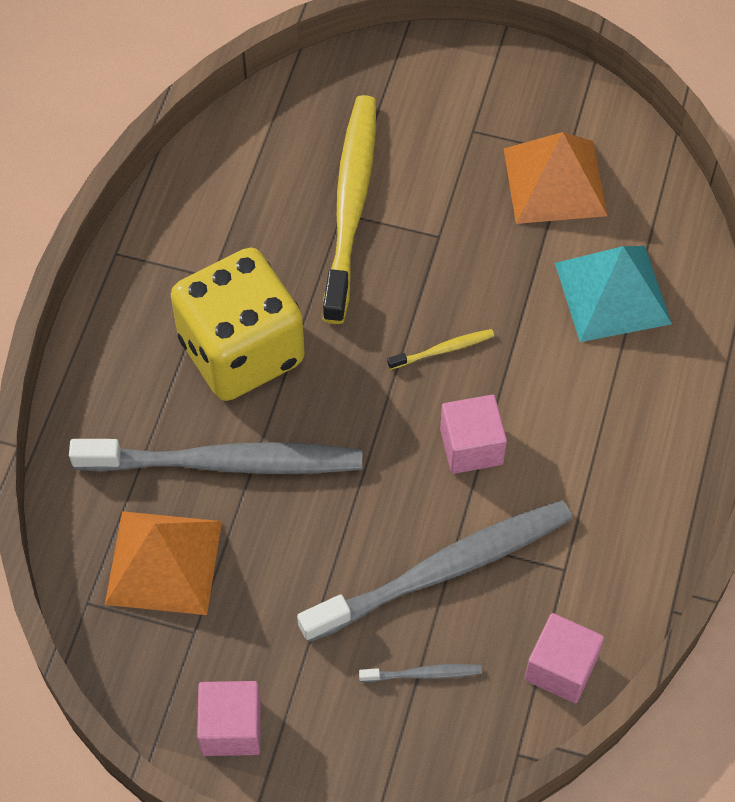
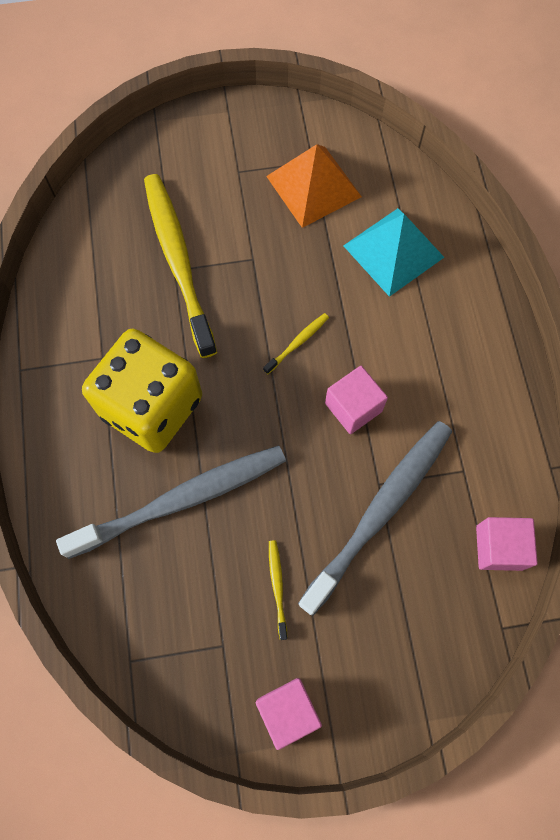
camera: 25 degrees left, 10 degrees up
(163, 562) = (173, 600): orange pyramid -> none
(285, 598) = (277, 586): none -> yellow toothbrush
(423, 674) = (406, 599): grey toothbrush -> none

